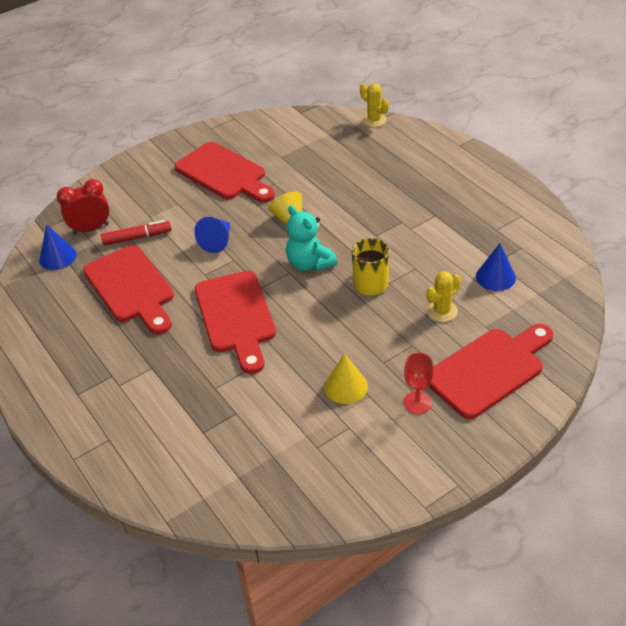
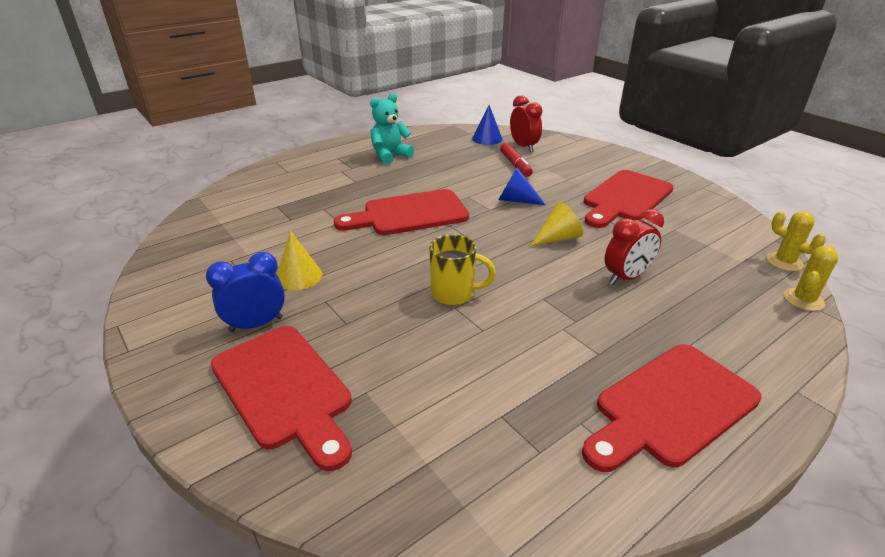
camera: 85 degrees right, 10 degrees down
(131, 287) = (450, 167): red cutting board -> red cutting board (671, 407)
(309, 263) = (486, 252): turquoise teddy bear -> turquoise teddy bear (390, 156)
(348, 191) = (626, 277): none -> red clock
(417, 403) = (256, 324): red goblet -> blue clock
(442, 311) = (399, 351): yellow cactus -> yellow cactus (784, 262)
(495, 277) = (466, 412): blue cone -> none

